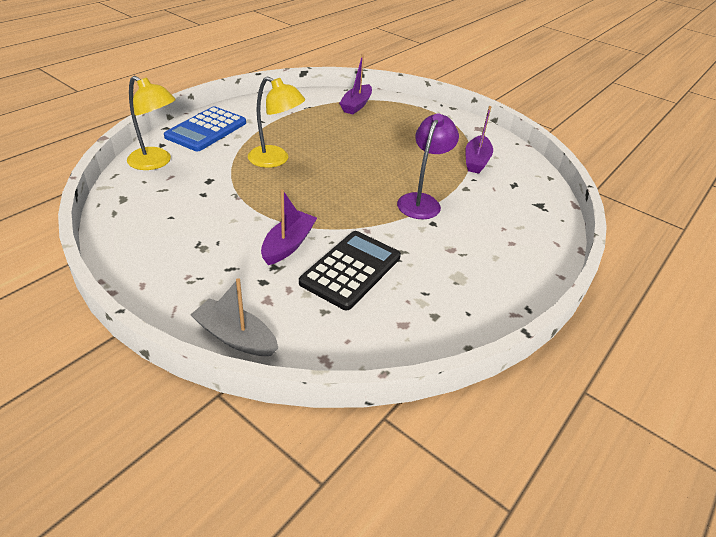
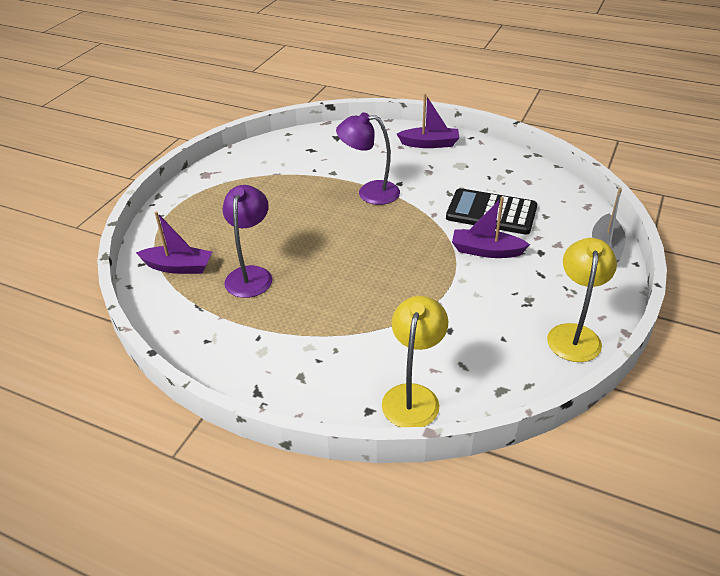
camera: 100 degrees left, 0 degrees up
(206, 130) = (307, 382): blue calculator -> none
(275, 160) = (349, 298): yellow lamp -> yellow lamp (574, 334)
(330, 128) = (251, 275): none -> purple lamp
(476, 161) = (278, 171): purple boat -> purple boat (429, 144)

